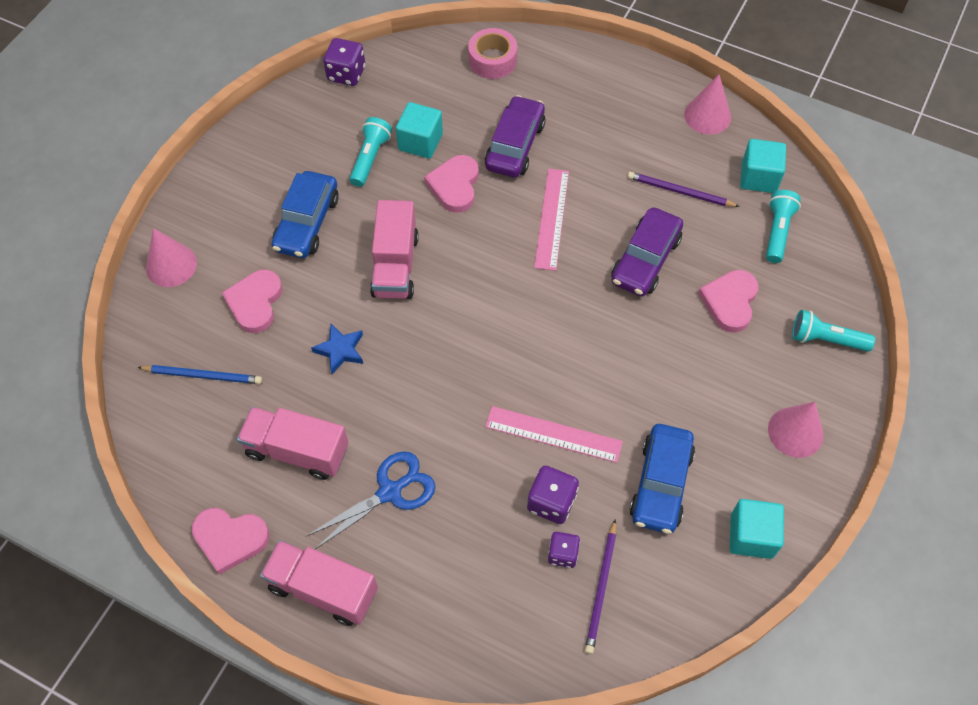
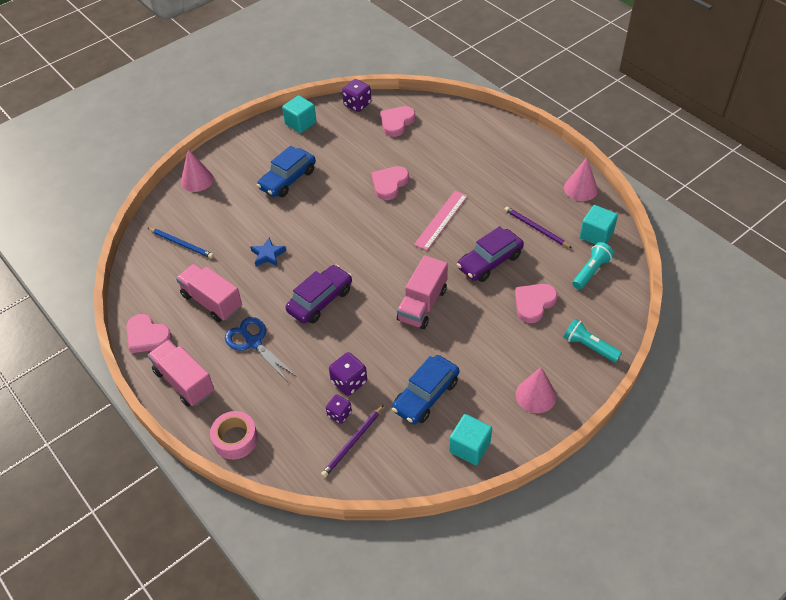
camera: 25 degrees right, 10 degrees down
(255, 303) = (233, 214): pink heart -> pink heart (396, 122)
(370, 158) = (345, 154): turquoise flashlight -> none
(390, 492) = (253, 342): blue scissors -> blue scissors turned 120 degrees counterclockwise
(395, 265) = (327, 218): pink truck -> pink truck (422, 304)
(420, 142) = (381, 154): turquoise cube -> turquoise cube (300, 123)
(492, 60) = (453, 119): pink tape -> pink tape (235, 439)
(515, 145) = (440, 172): purple car -> purple car (320, 300)
(553, 434) = (372, 343): pink ruler -> none

